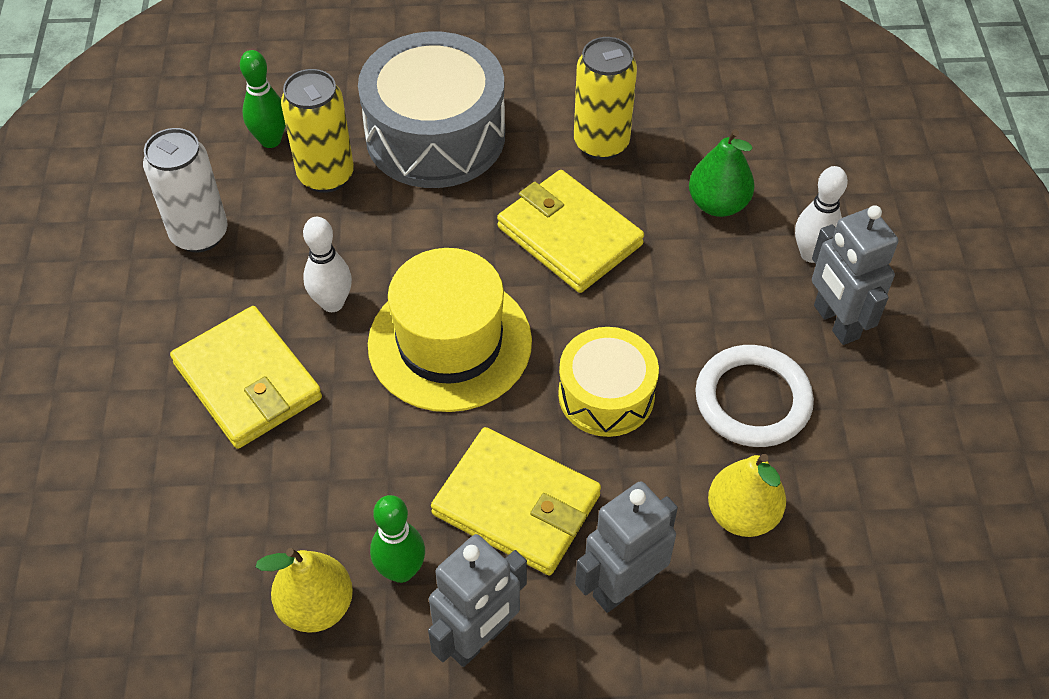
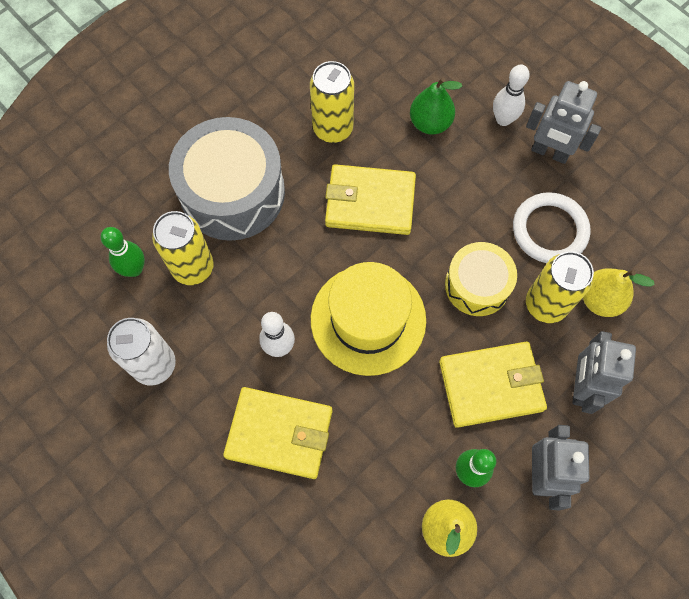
camera: 40 degrees left, 15 degrees up
(668, 471) = (545, 304): none -> yellow can

